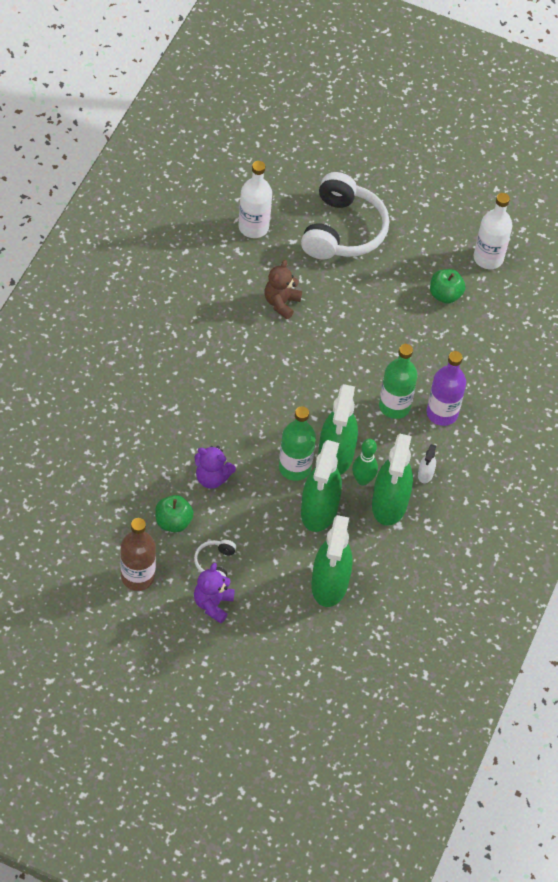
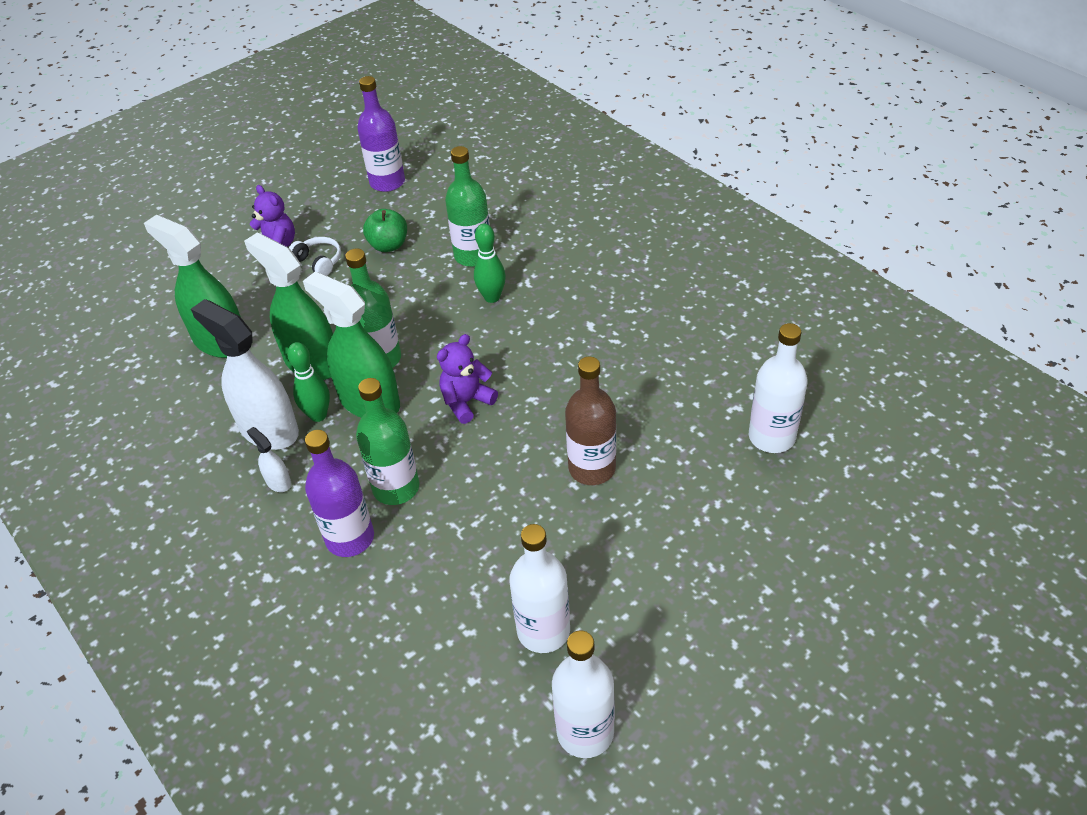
camera: 125 degrees right, 10 degrees down
(92, 563) = (387, 182): none -> purple bottle
(138, 576) = (349, 207): brown bottle -> brown bottle (592, 468)
(159, 456) = (473, 255): none -> green bottle
(200, 424) = (492, 297): none -> green bowling pin
(212, 478) = (418, 287): purple teddy bear -> purple teddy bear (466, 402)
(281, 303) = (626, 425): brown teddy bear -> none
(343, 230) = (726, 541): white headphones -> none
(389, 503) = (268, 429): green spray bottle -> white spray bottle
(445, 295) = (543, 631): green apple -> white bottle

